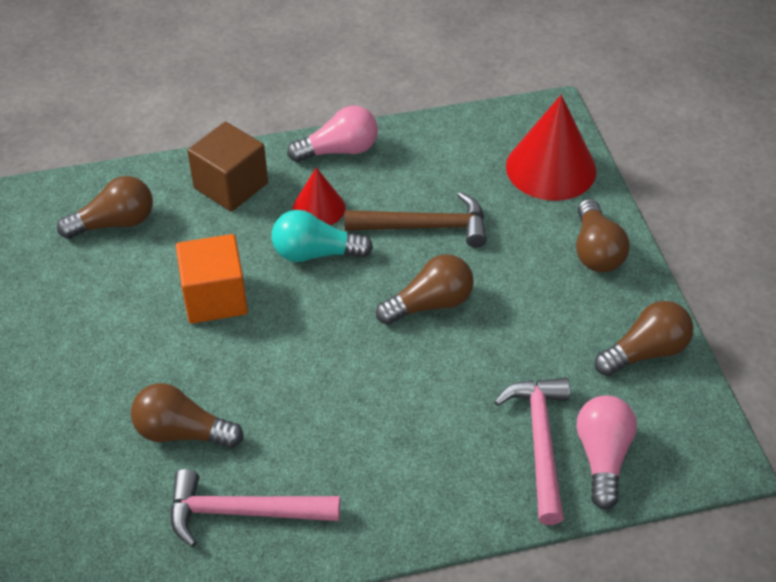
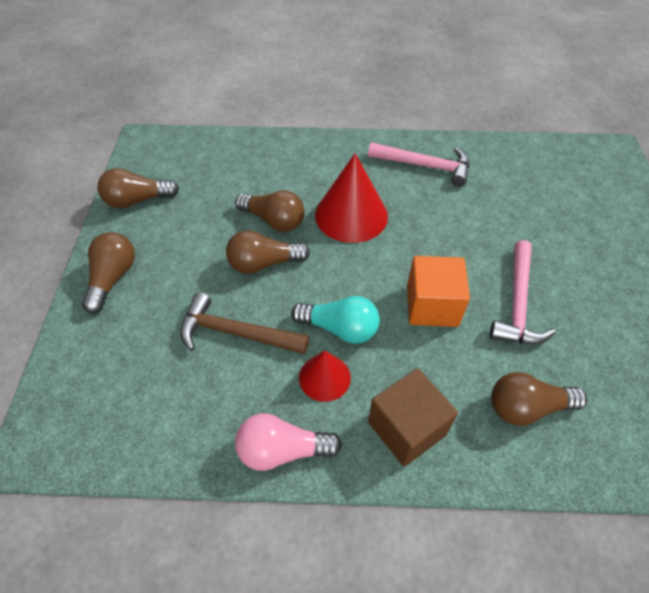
camera: 165 degrees left, 5 degrees up
(182, 432) = (460, 214): brown light bulb -> brown light bulb (274, 220)
(540, 442) = (237, 166): pink hammer -> pink hammer (517, 303)
(551, 168) = (88, 371): red cone -> red cone (351, 215)
(602, 457) = (207, 153): pink light bulb -> none

